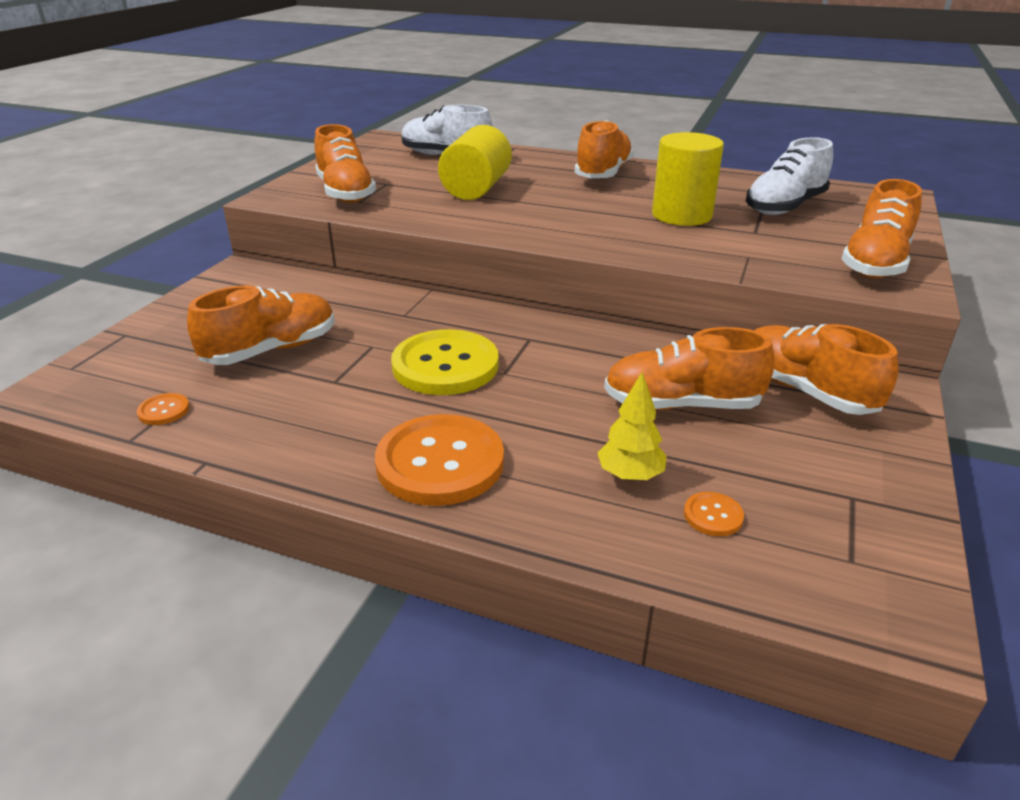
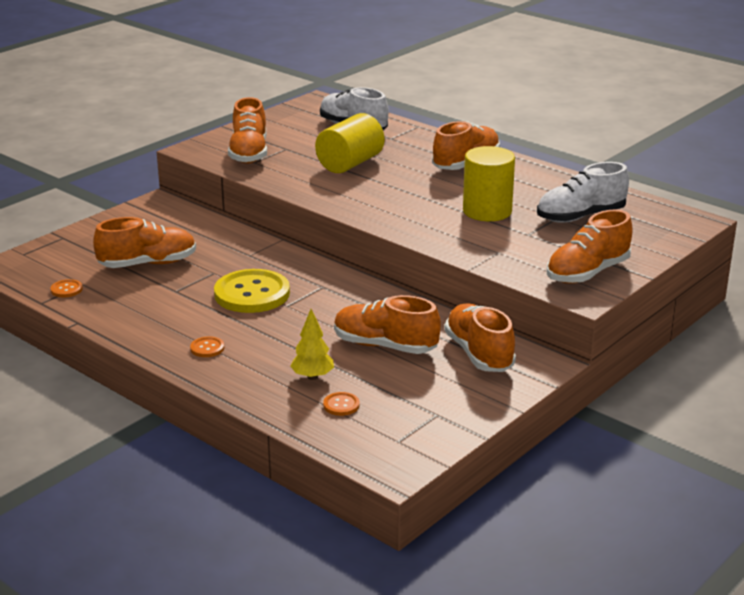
camera: 20 degrees right, 5 degrees down
(440, 462) = (207, 348): orange button -> orange button, size x0.42

